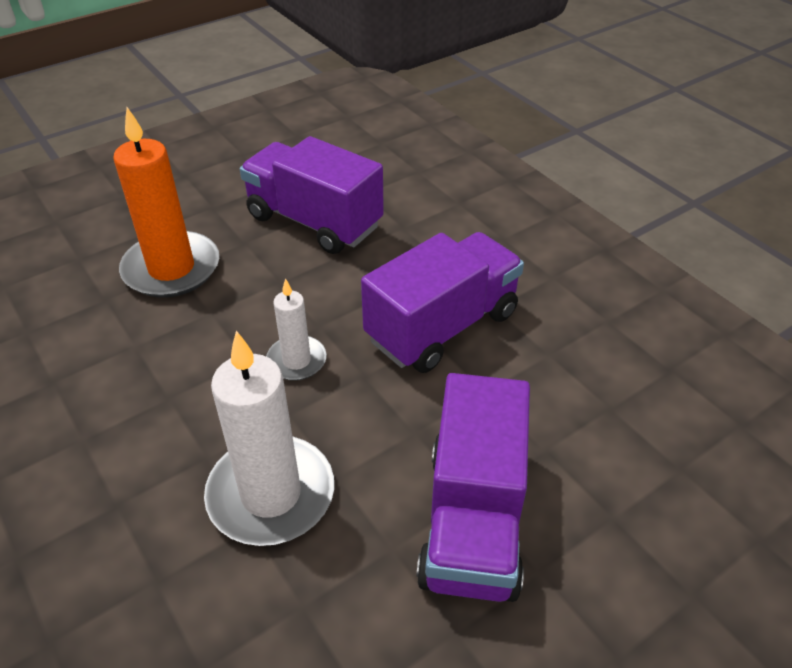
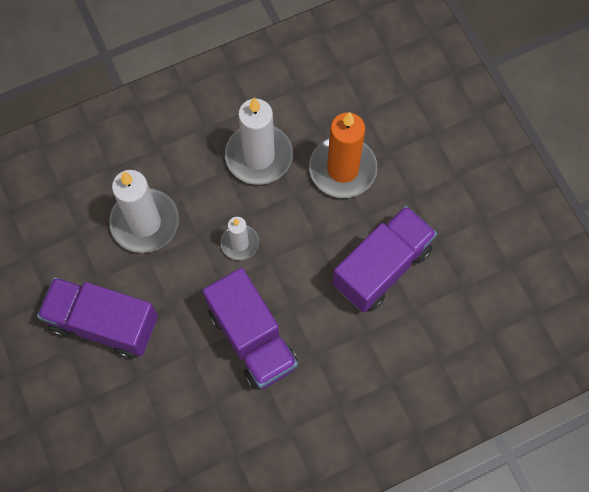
camera: 100 degrees right, 25 degrees up
(144, 359) = (259, 156): none -> white candle

